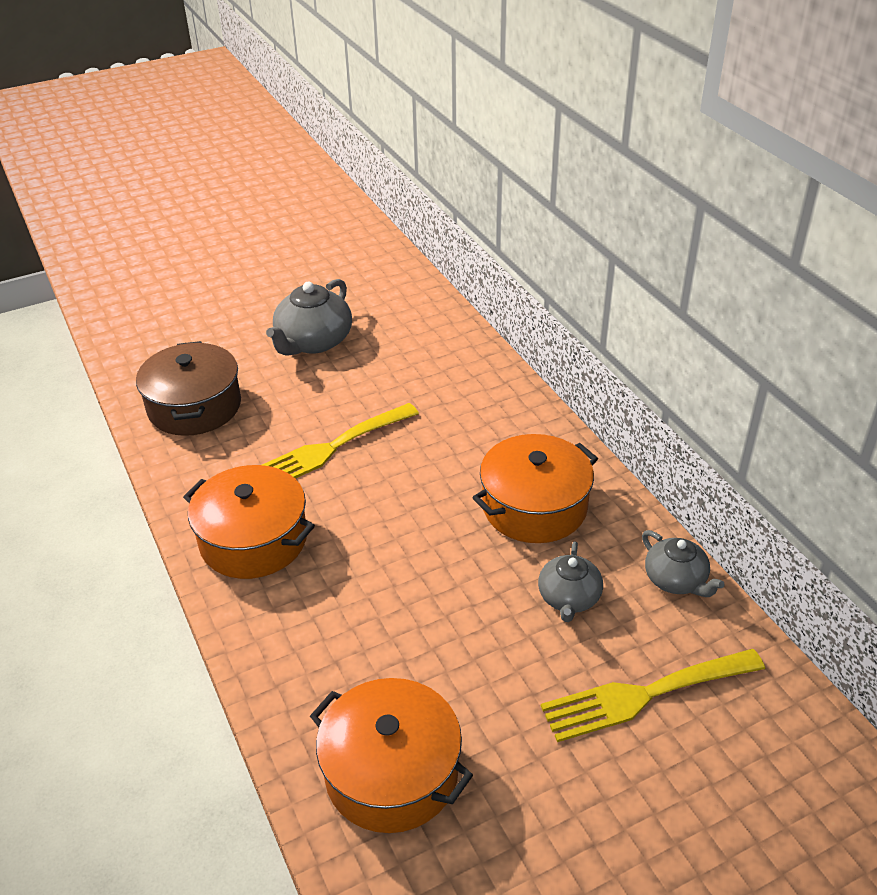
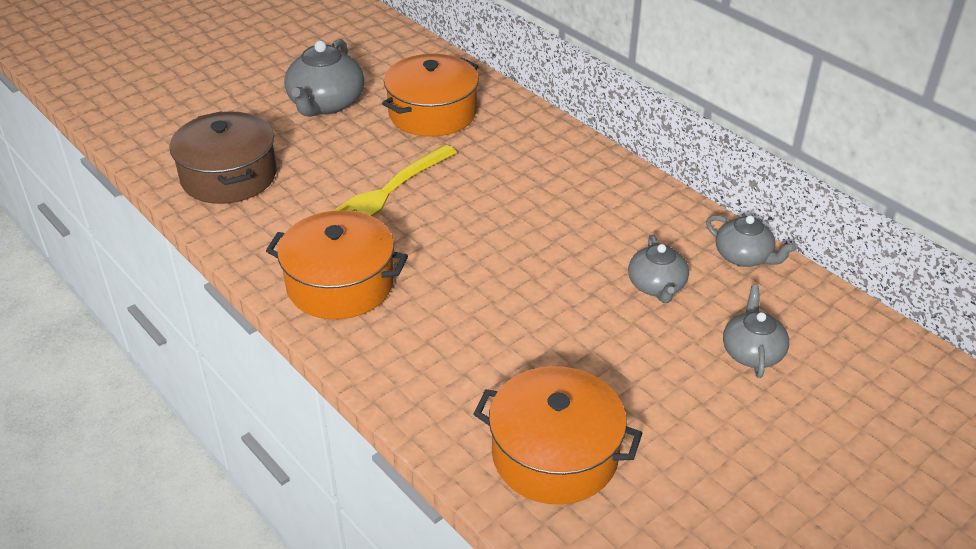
camera: 15 degrees left, 0 degrees up
(534, 506) = (595, 216): orange pot -> orange pot (432, 113)
(644, 695) = (752, 352): yellow fork -> grey teapot

